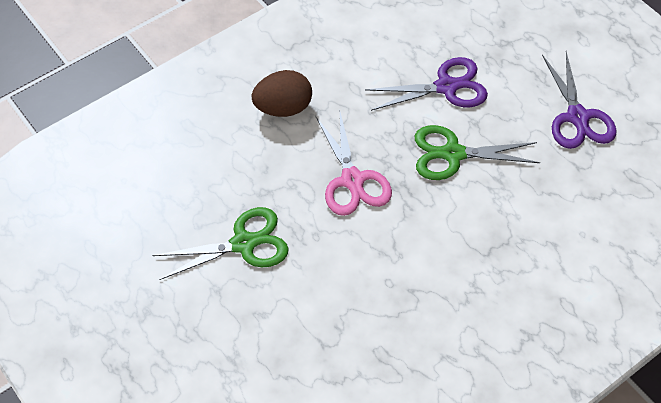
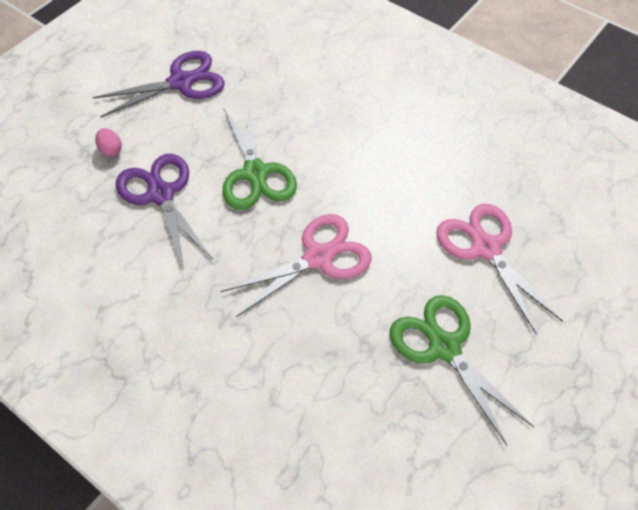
camera: 105 degrees left, 0 degrees up
(283, 108) = (230, 359): brown egg -> none
(323, 306) = (485, 248): none -> pink scissors
(503, 60) = (111, 150): none -> pink egg

